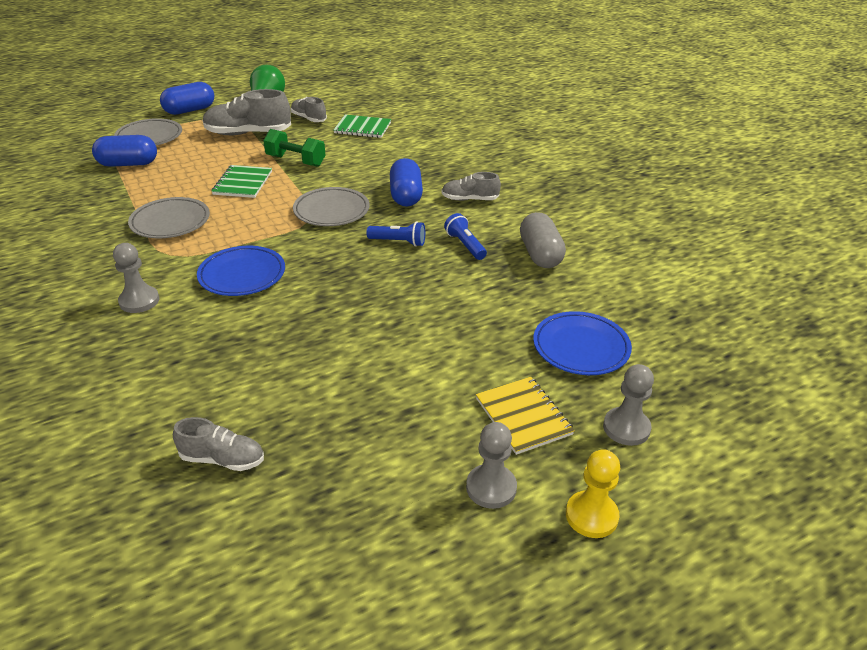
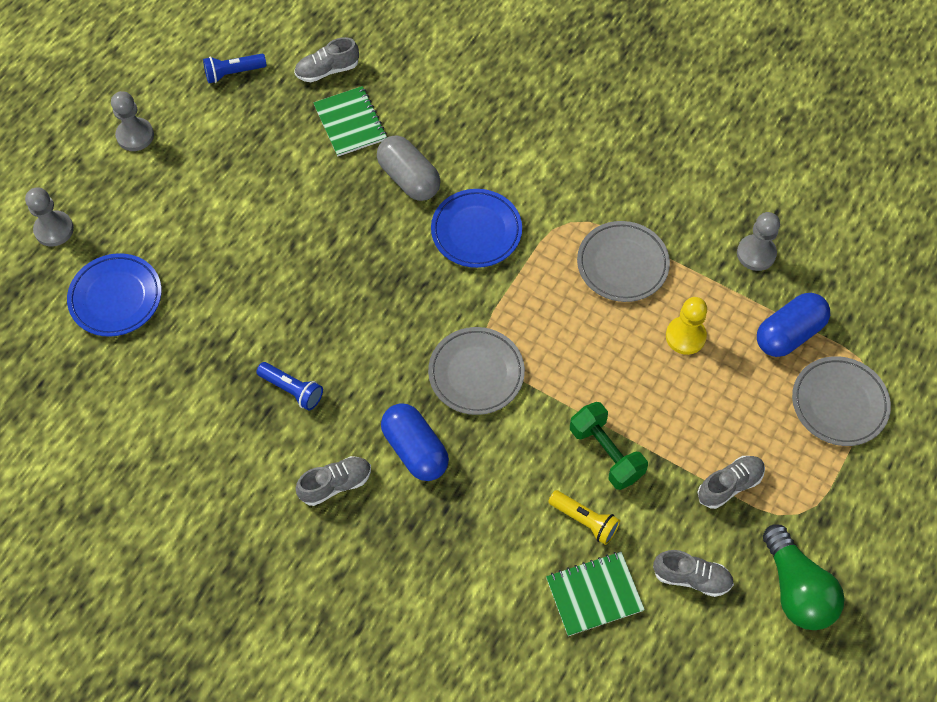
camera: 150 degrees right, 25 degrees up
(139, 301) = (532, 158): grey pawn -> grey pawn (756, 253)
(190, 110) = (873, 502): blue capsule -> none
(242, 183) = (621, 370): green notebook -> green notebook (350, 123)
(248, 133) = (729, 485): grey shoe -> grey shoe, size x0.58
(296, 161) = (606, 453): green dumbbell -> green dumbbell turned 60 degrees clockwise
(338, 146) = (585, 520): none -> yellow flashlight
(398, 242) = (365, 358): blue flashlight -> blue flashlight (233, 73)
(523, 416) = (137, 202): yellow notebook -> none
(540, 254) = (205, 416): grey capsule -> grey capsule (409, 178)
(591, 516) = (60, 147): yellow pawn -> yellow pawn (685, 336)

